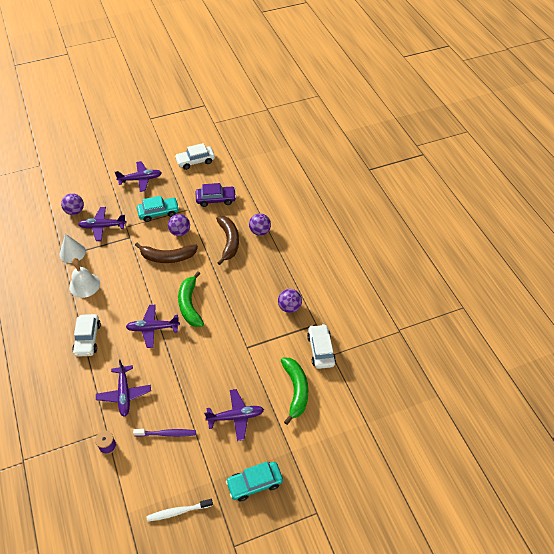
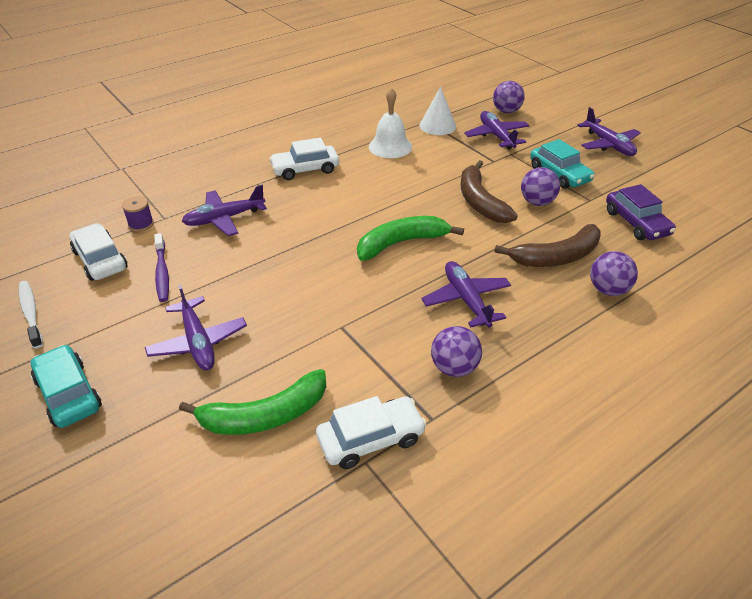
camera: 75 degrees right, 10 degrees down
(152, 328) = (342, 218): purple plane -> purple plane (466, 300)
(195, 161) = (697, 184): white car -> white car (100, 260)

